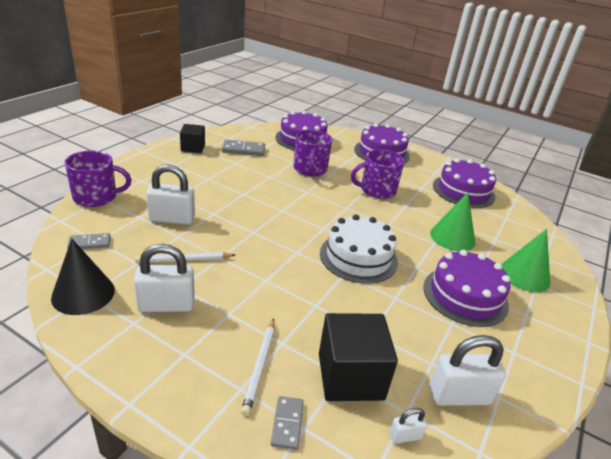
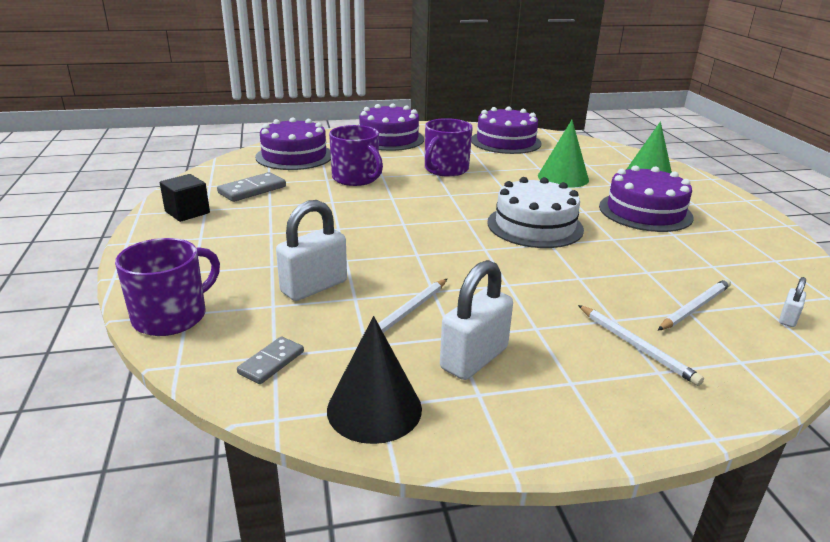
camera: 40 degrees left, 5 degrees down
(287, 424) = (729, 367): grey domino -> none
(350, 376) = (695, 308): black cube -> white pencil
(459, 395) = (760, 274): white padlock -> none

